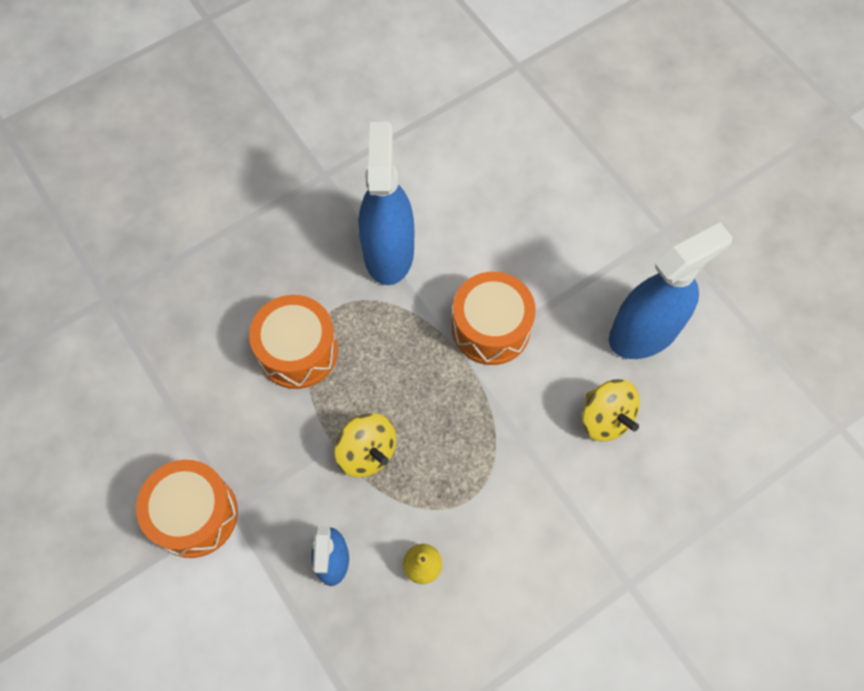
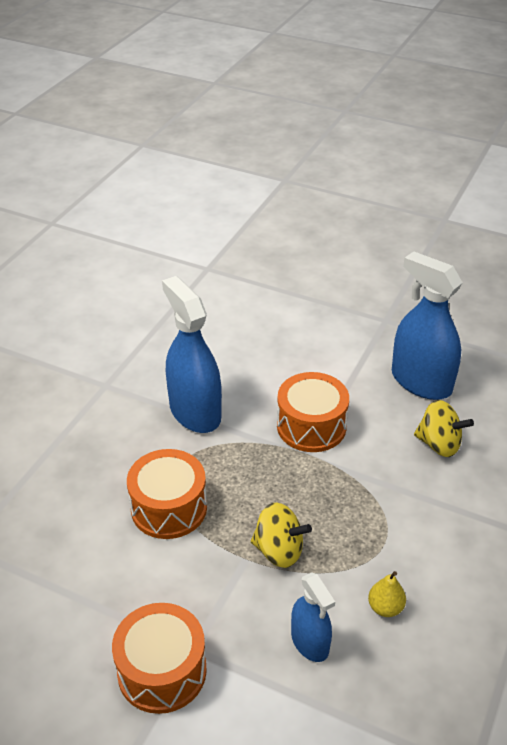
camera: 30 degrees left, 25 degrees down
(644, 332) = (421, 382): blue spray bottle -> blue spray bottle turned 75 degrees counterclockwise

